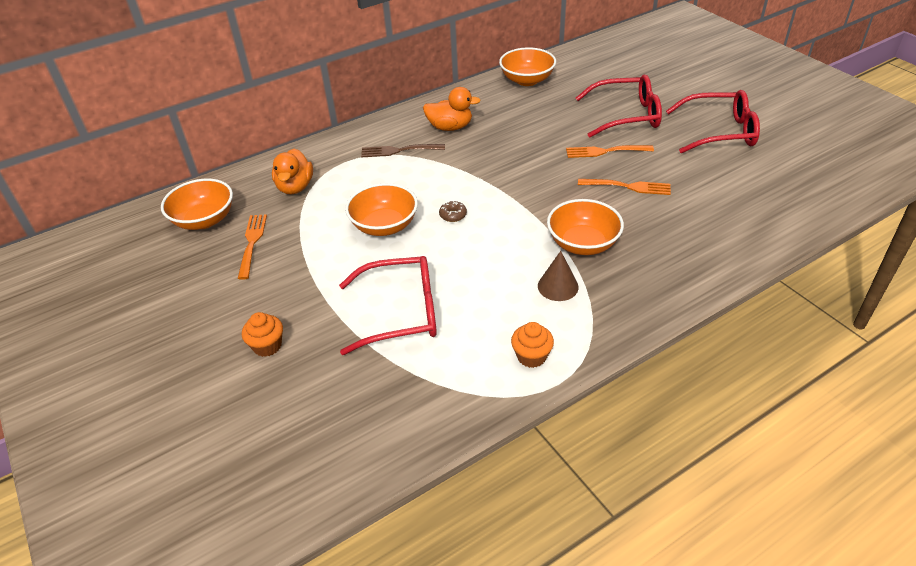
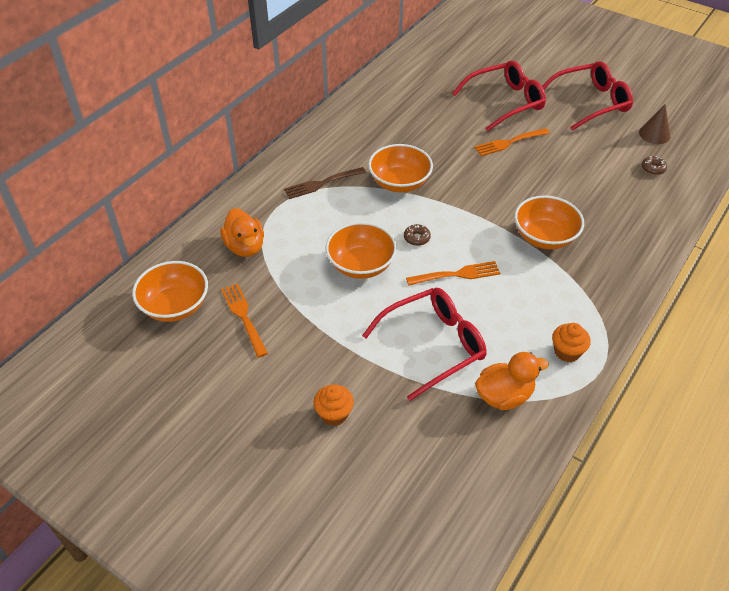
camera: 25 degrees left, 5 degrees up
(450, 127) = (354, 148): orange duck -> orange duck (504, 396)
(527, 80) = (394, 82): orange bowl -> orange bowl (399, 183)
(558, 286) = (548, 282): brown cone -> brown cone (654, 134)
(628, 187) = (548, 173): orange fork -> orange fork (457, 274)
(750, 206) = (653, 169): none -> brown donut

